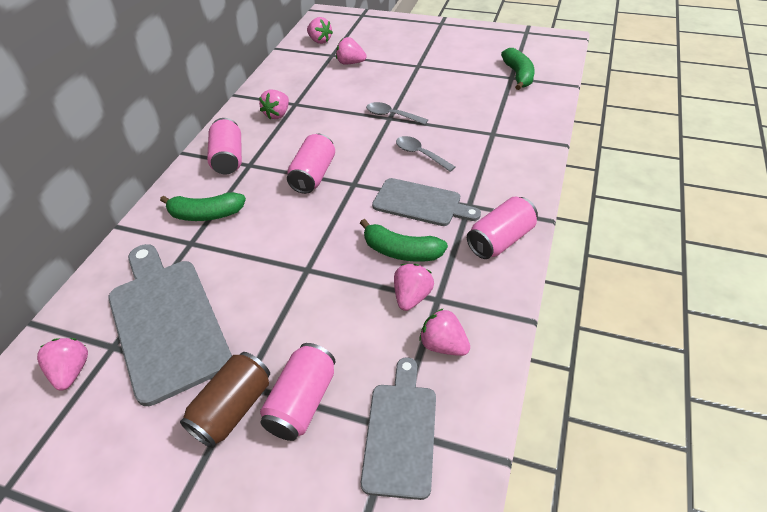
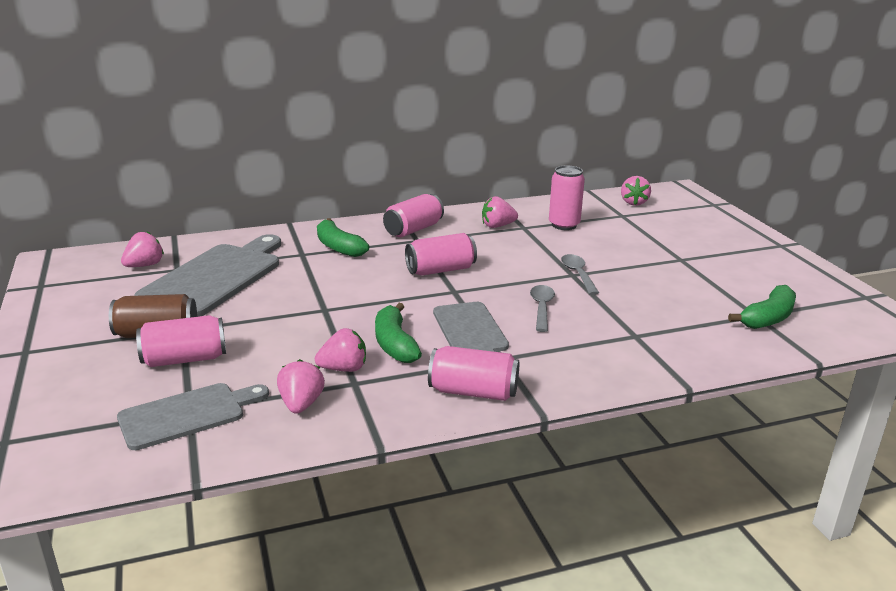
camera: 50 degrees right, 20 degrees down
(314, 85) = (564, 225): none -> pink can
(350, 63) = (625, 227): pink strawberry -> none

